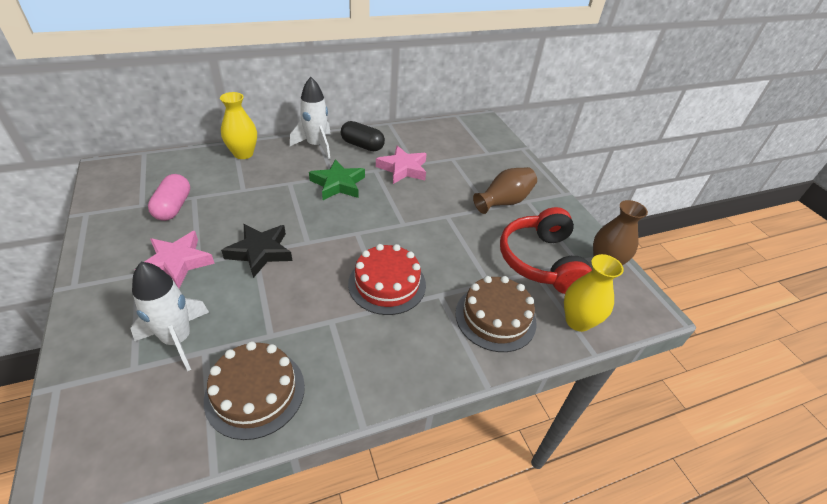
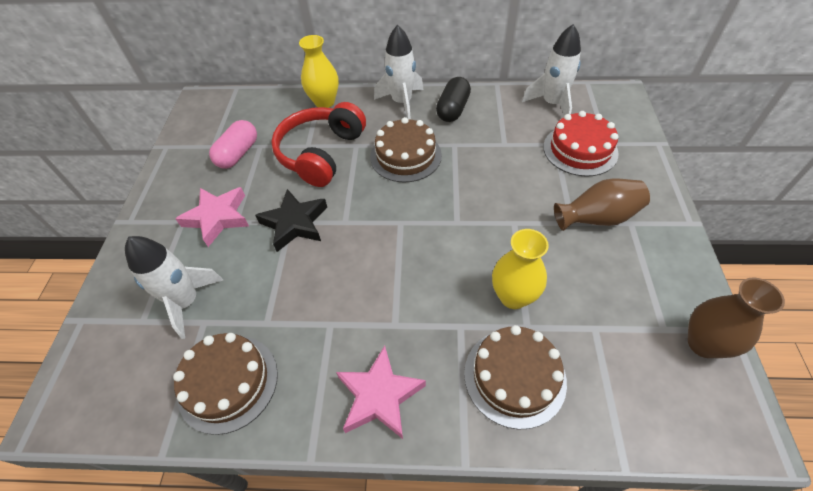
camera: 30 degrees right, 10 degrees up
(338, 184) = (405, 156): green star -> brown cake
(362, 145) = (453, 109): black capsule -> black capsule turned 60 degrees clockwise
(387, 284) = (406, 295): red cake -> red cake (580, 150)
(403, 169) = (487, 148): pink star -> pink star (379, 396)
(438, 132) = (552, 104): none -> white rocket
(541, 261) = (610, 315): red headphones -> red headphones (321, 153)
(578, 321) = (623, 416): yellow vase -> yellow vase (513, 296)

